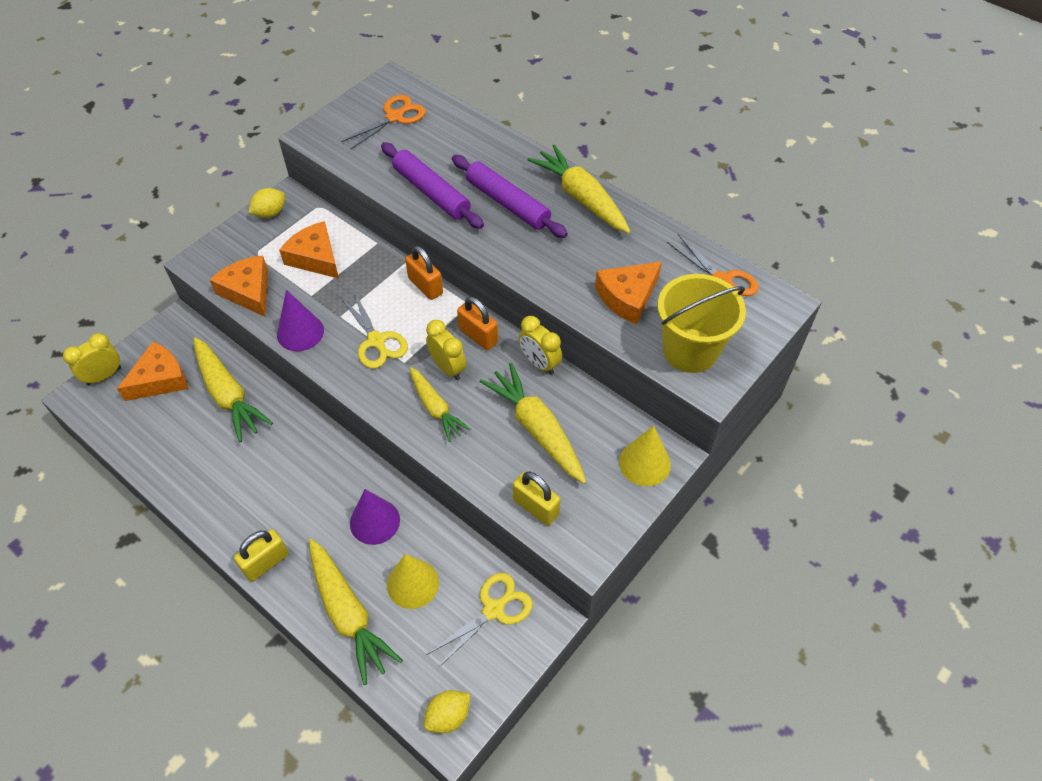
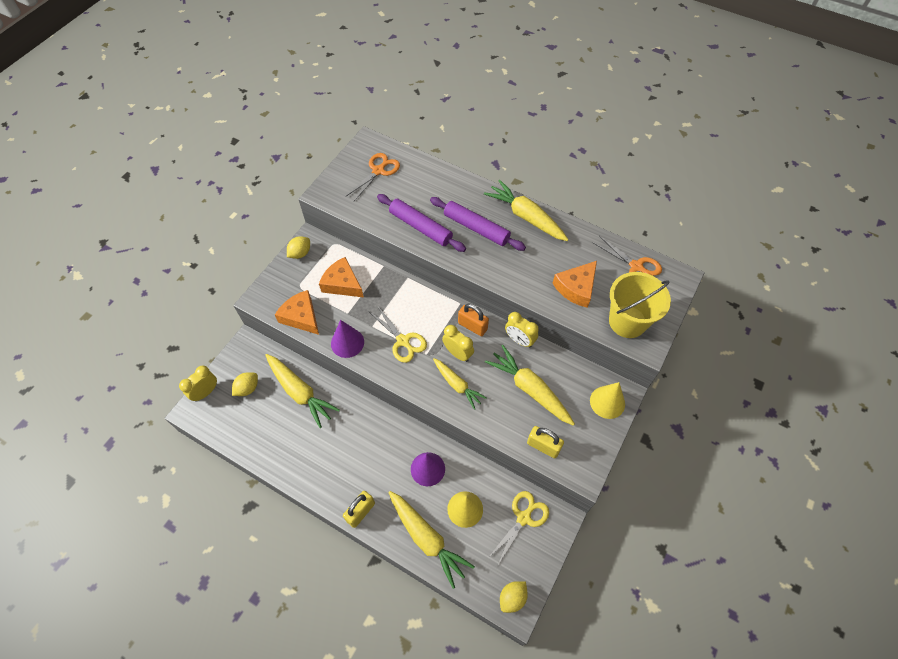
camera: 10 degrees left, 5 degrees up
(160, 379) = (247, 388): orange cheese -> yellow lemon
(425, 286) = (426, 294): orange padlock -> none

